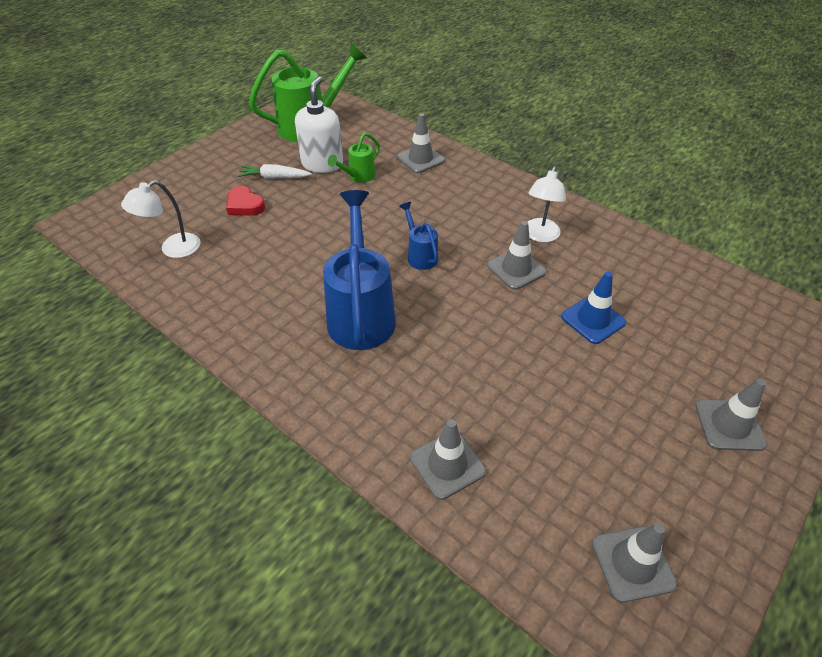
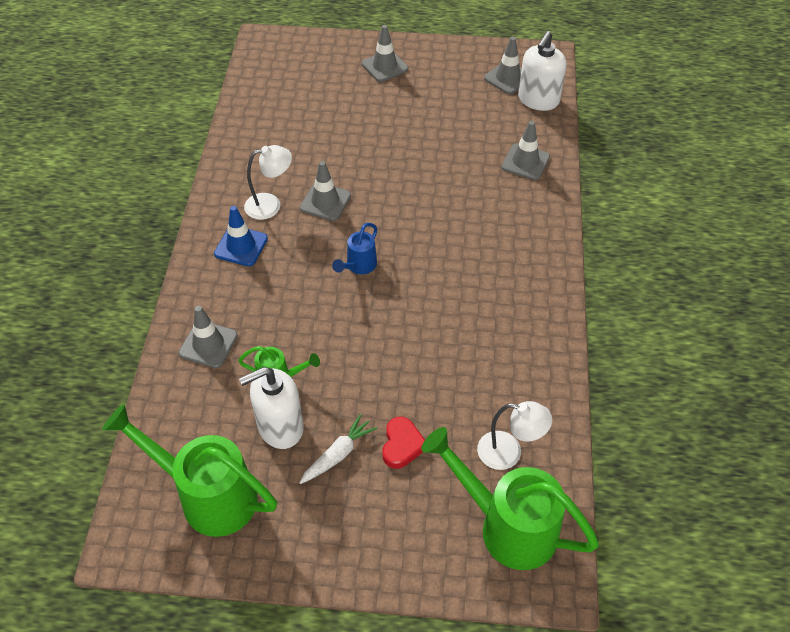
camera: 125 degrees left, 5 degrees up
(135, 221) = (507, 526): none -> green watering can
(274, 178) = (338, 454): white carrot -> white carrot turned 105 degrees counterclockwise
(361, 313) = (454, 266): blue watering can -> none
(557, 570) = (538, 100): none -> white soap dispenser
(593, 320) = (346, 143): blue traffic cone -> blue traffic cone (241, 246)

